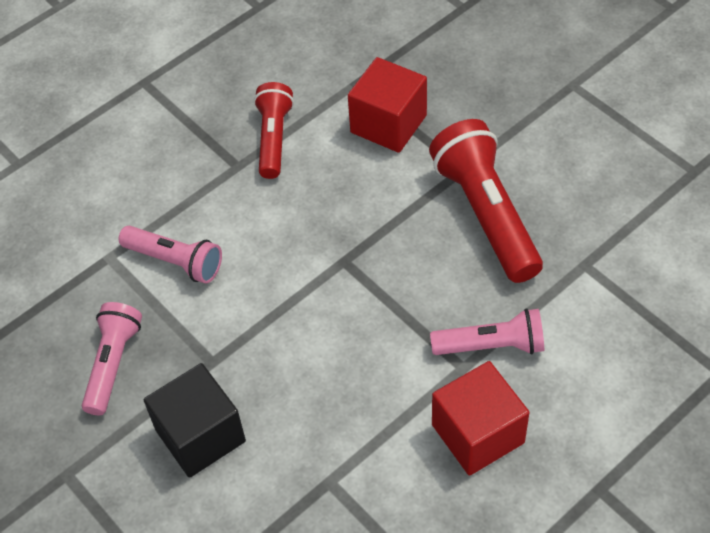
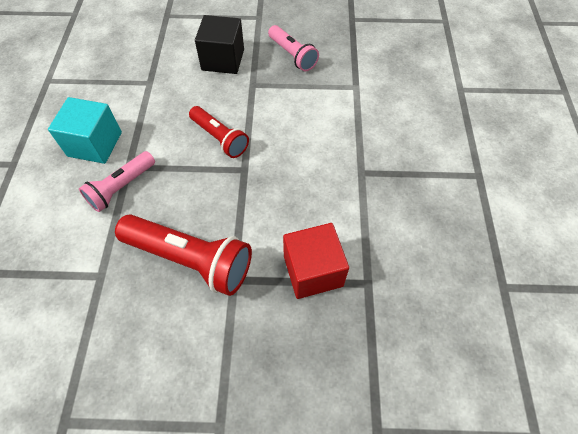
camera: 130 degrees right, 5 degrees up
(175, 261) = (324, 107): pink flashlight -> none
(273, 139) = (364, 203): red flashlight -> red flashlight (220, 138)
(478, 434) = (95, 144): red cube -> turquoise cube

